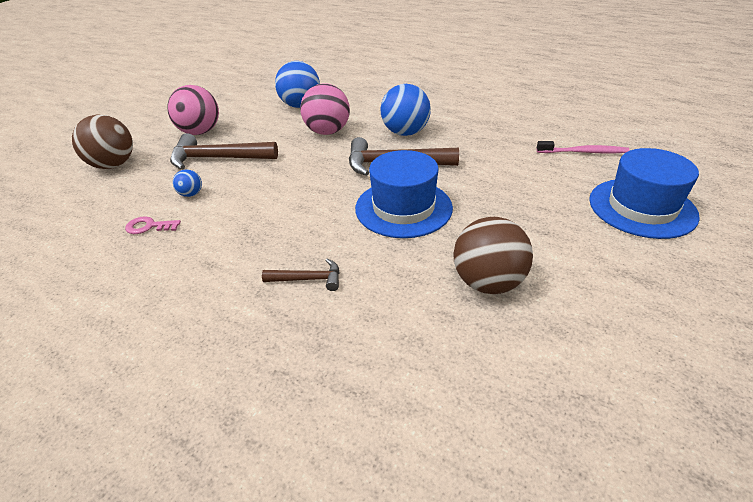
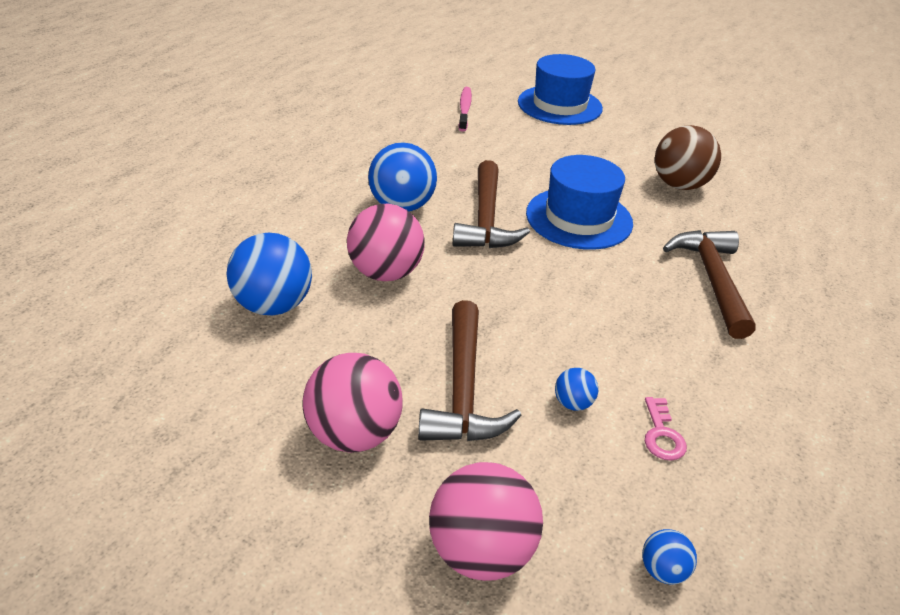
camera: 95 degrees left, 0 degrees up
(63, 216) = (663, 570): none -> blue ball
(113, 165) = (481, 551): brown ball -> pink ball
(308, 279) = (712, 280): brown hammer -> brown hammer, size x1.90

